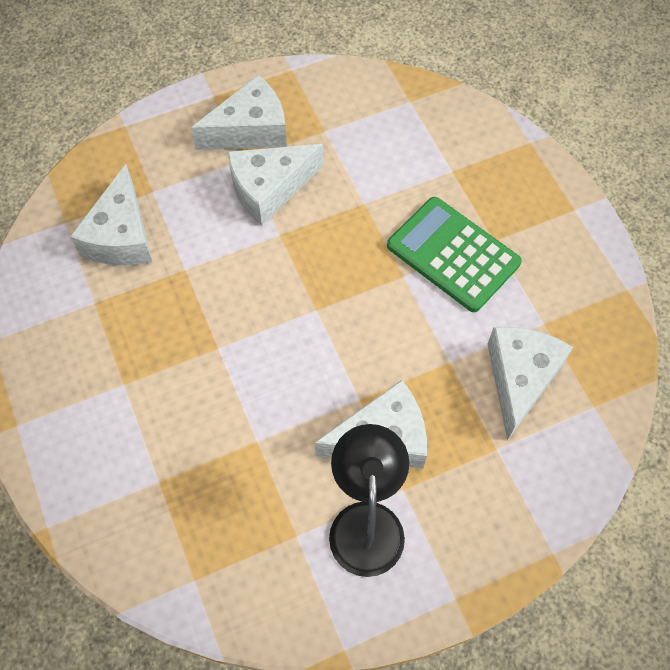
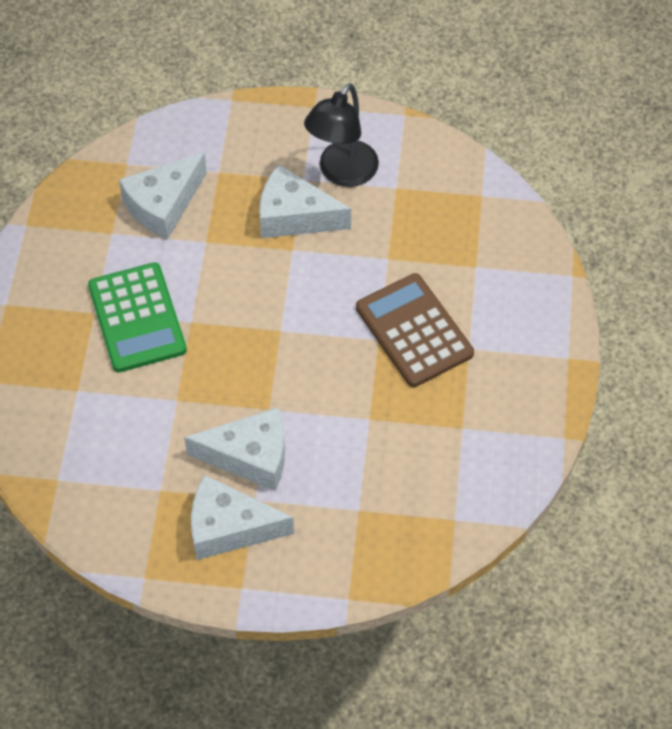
camera: 150 degrees left, 5 degrees down
(121, 236) = (409, 478): white cheese -> none
(187, 374) = (414, 331): none -> brown calculator

